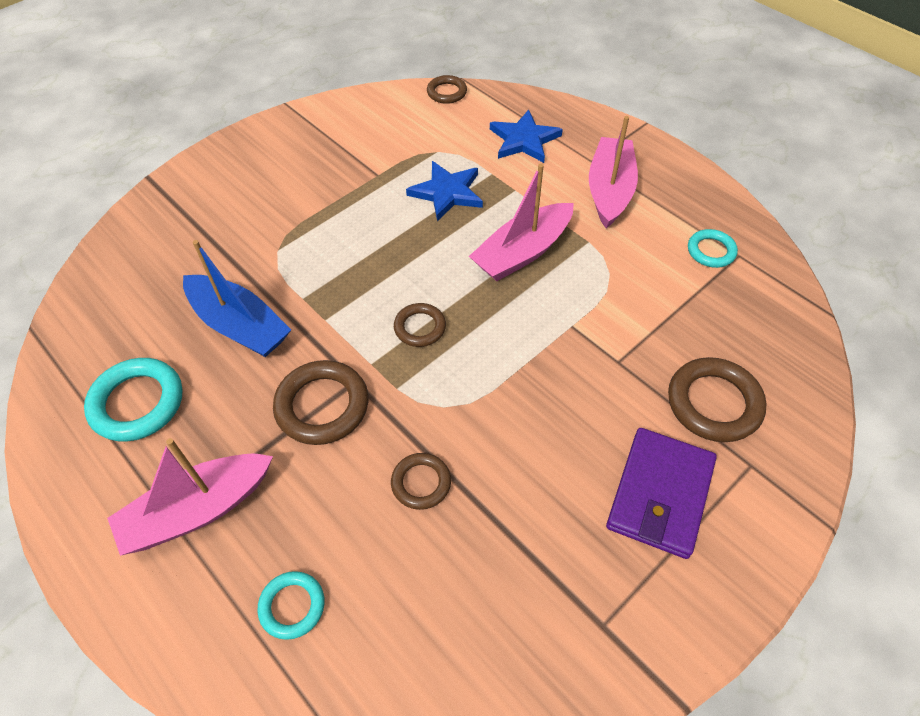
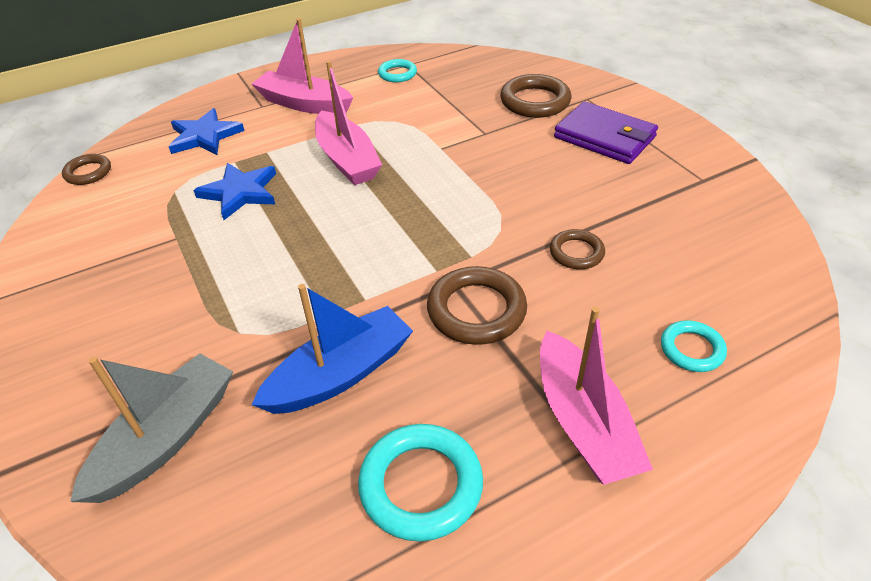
camera: 75 degrees left, 10 degrees down
(177, 246) = (166, 438): none -> grey boat
(420, 327) = (405, 232): brown ring -> none

